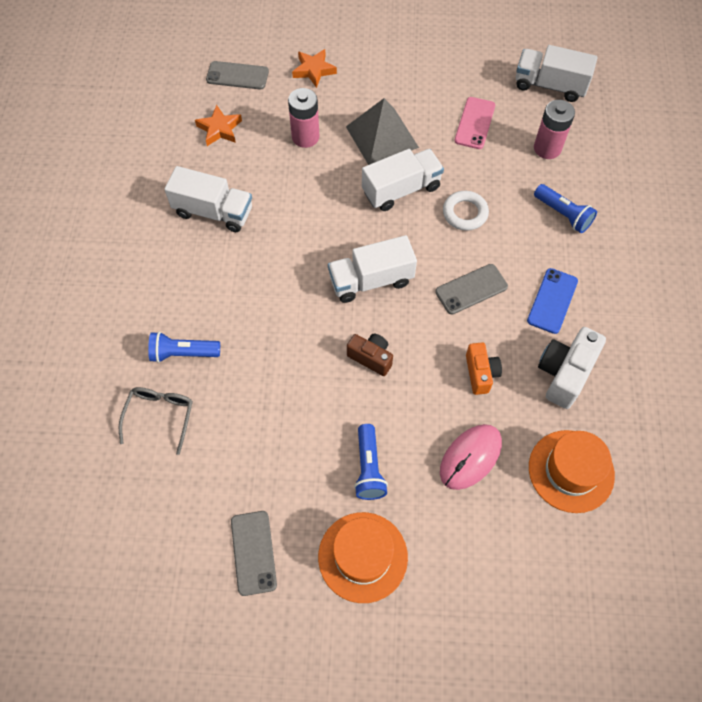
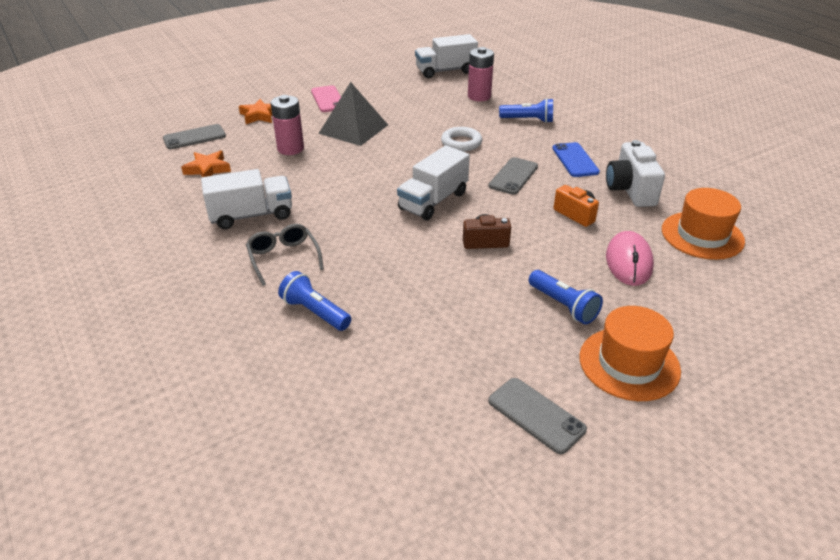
camera: 35 degrees left, 25 degrees down
(160, 416) = (337, 365): grey glasses -> grey glasses (283, 258)
(183, 353) = (315, 312): blue flashlight -> blue flashlight turned 75 degrees clockwise
(401, 189) = (400, 148): white truck -> none
(475, 123) = (415, 101): pink phone -> pink phone (328, 99)

